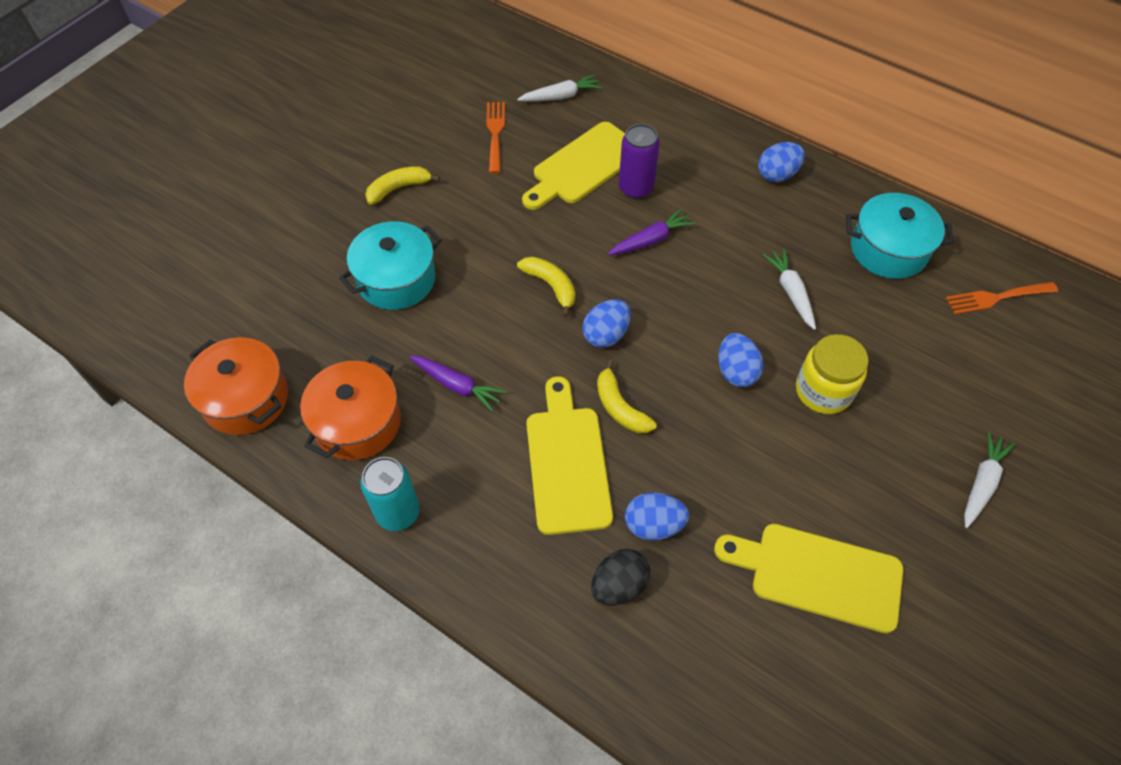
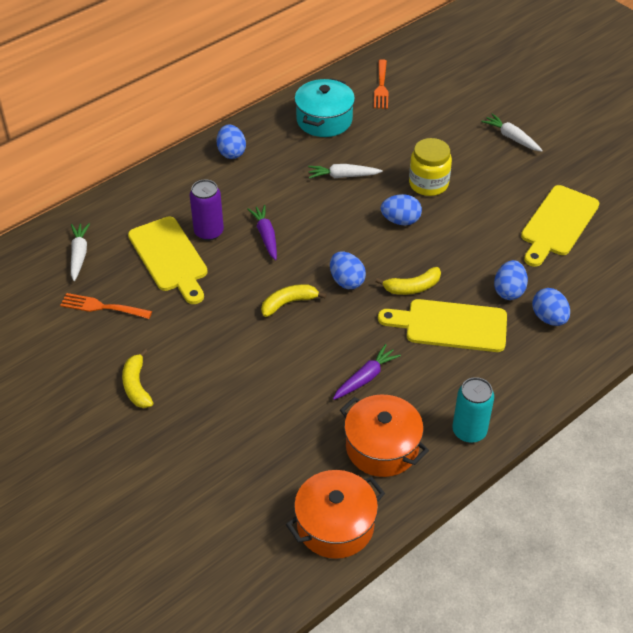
camera: 75 degrees left, 10 degrees down
(396, 279) = (243, 402): turquoise pot -> none
(619, 585) = (548, 318): black egg -> blue egg

